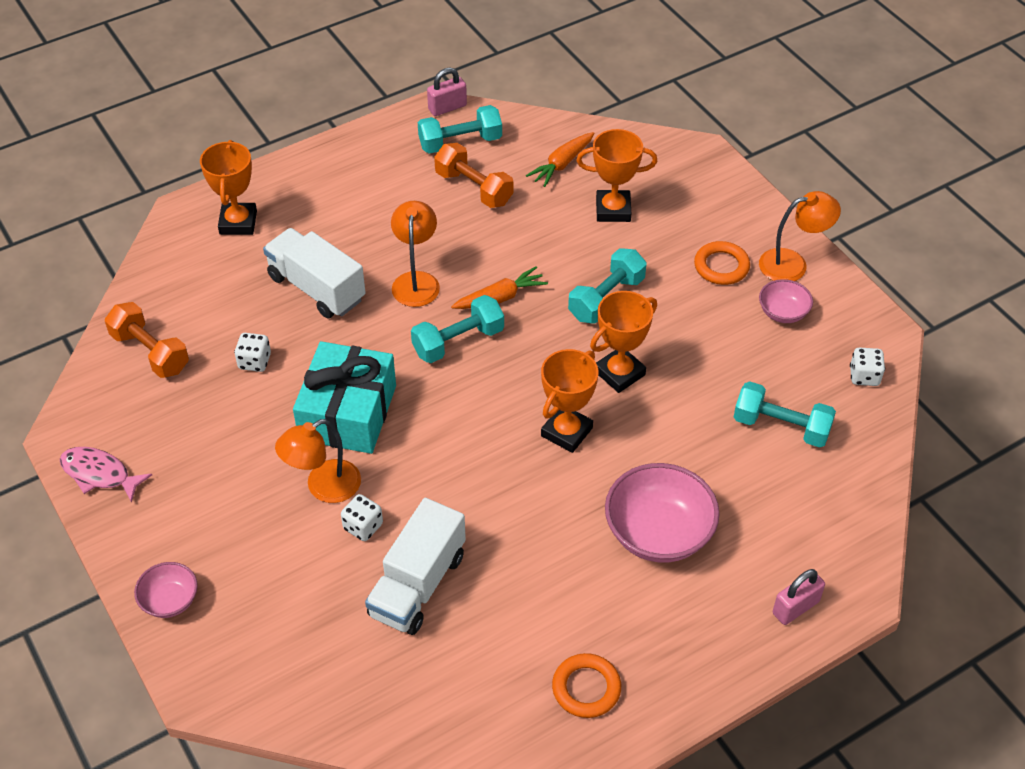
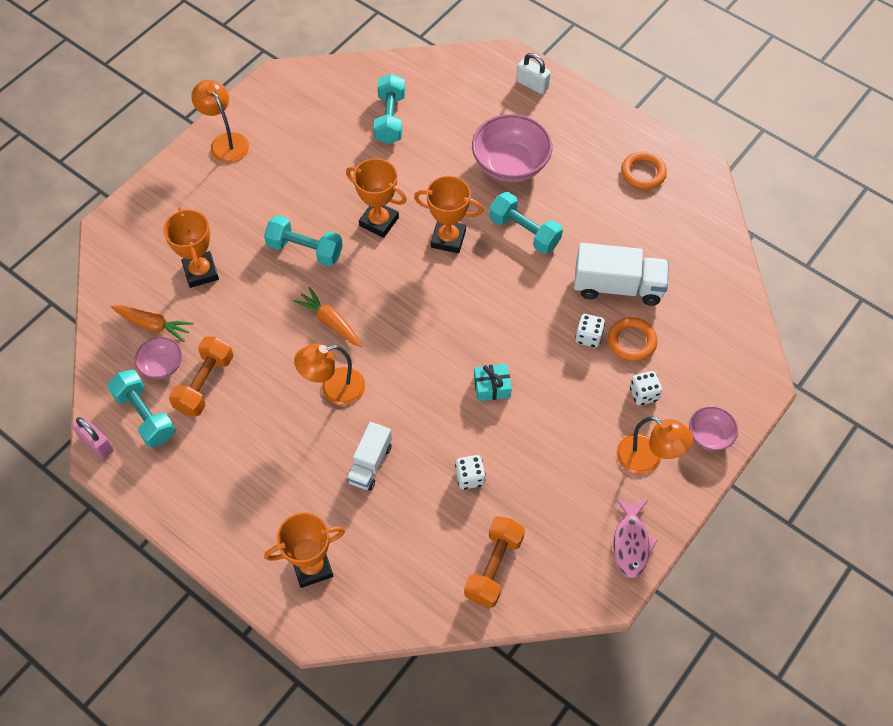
camera: 110 degrees left, 10 degrees up
(316, 288) = (370, 463): white truck -> white truck, size x0.63
(323, 487) = (567, 375): orange lamp -> orange lamp (647, 460)
(348, 412) = (492, 387): turquoise gift -> turquoise gift, size x0.45
(458, 341) = (389, 336): turquoise dumbbell -> turquoise dumbbell (524, 232)
(721, 266) = (243, 185): orange ring -> orange ring (631, 341)
(783, 312) = (280, 138): pink bowl -> pink bowl (162, 365)
(795, 607) = (532, 85): pink padlock -> white padlock
(864, 376) = (325, 82): white dice -> white dice (643, 394)

